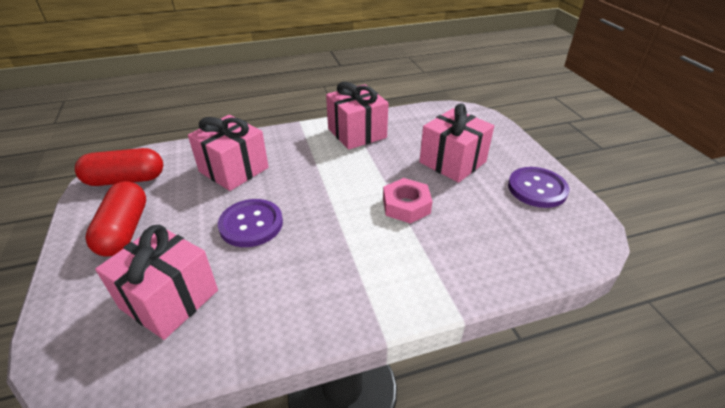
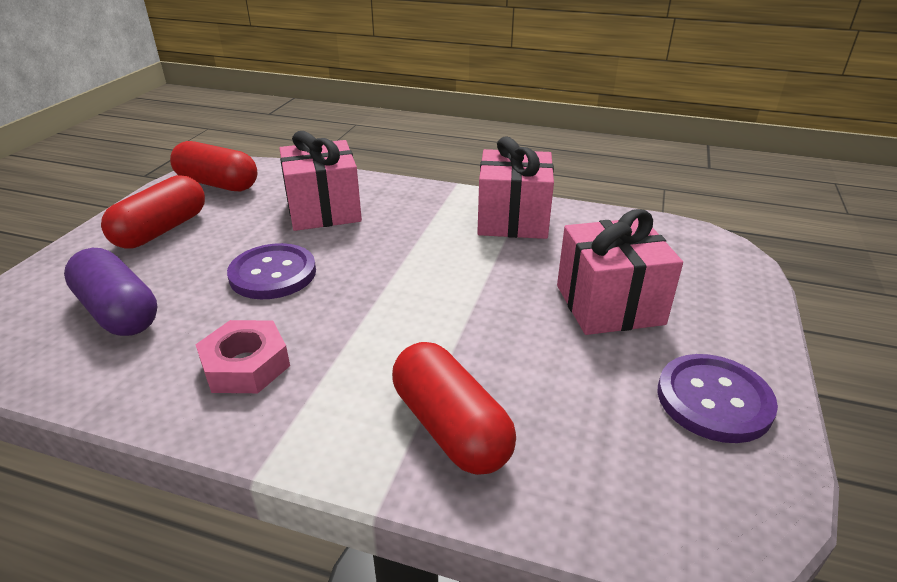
camera: 35 degrees right, 5 degrees down
(169, 299) = (118, 311): pink gift -> purple capsule
(406, 205) = (473, 332): pink nut -> pink nut (246, 365)
(450, 259) = (450, 427): none -> red capsule

